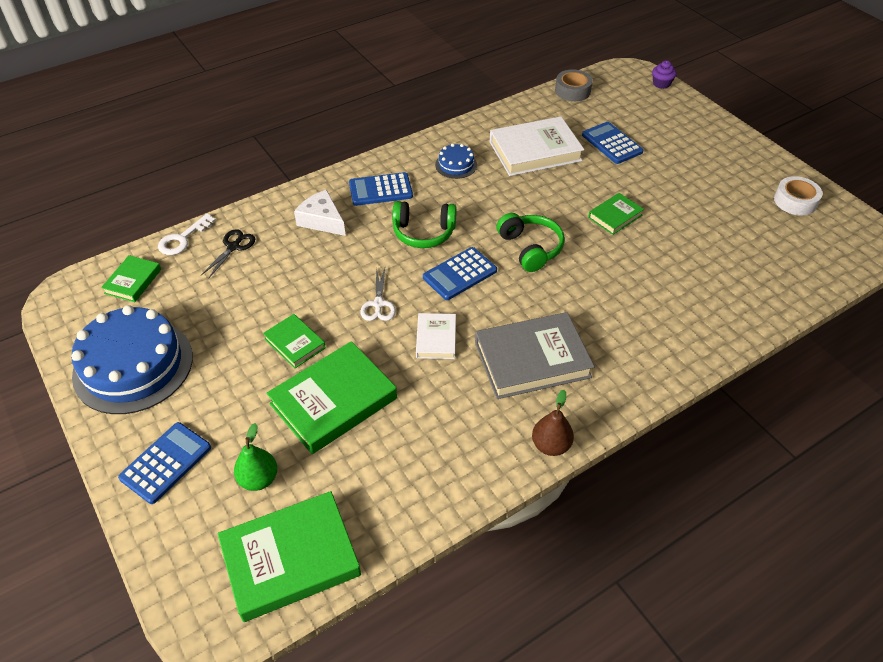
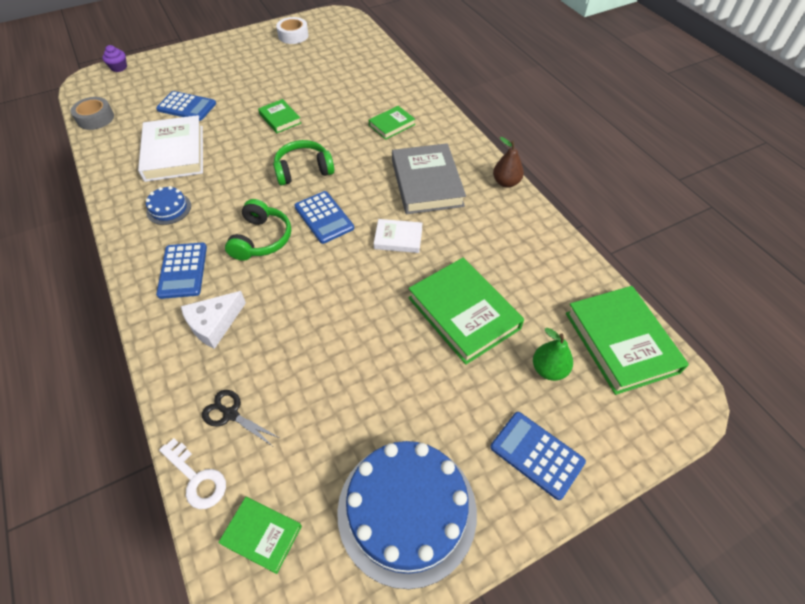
camera: 85 degrees left, 5 degrees up
(295, 343) = (391, 345): green book -> green book (391, 125)
(378, 304) = (350, 277): white scissors -> none
(612, 143) = (186, 107): blue calculator -> blue calculator turned 135 degrees counterclockwise

